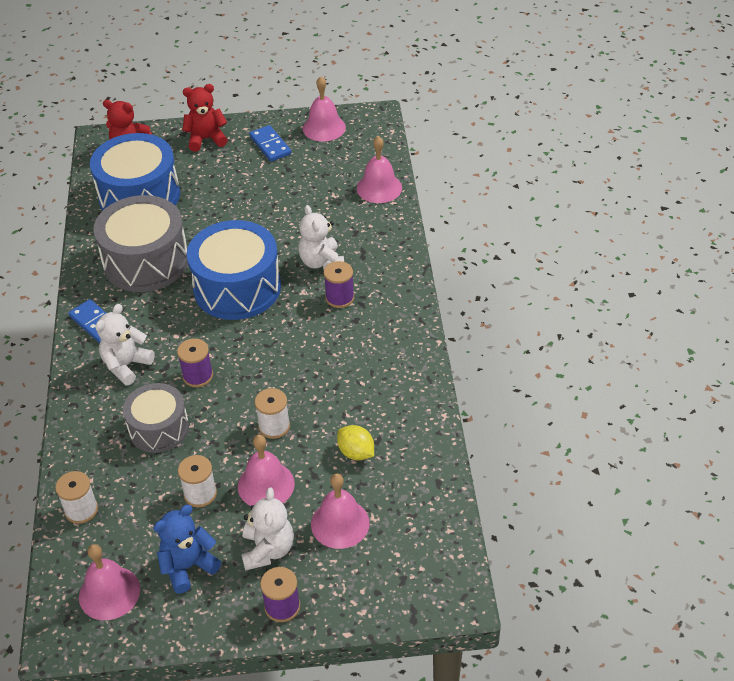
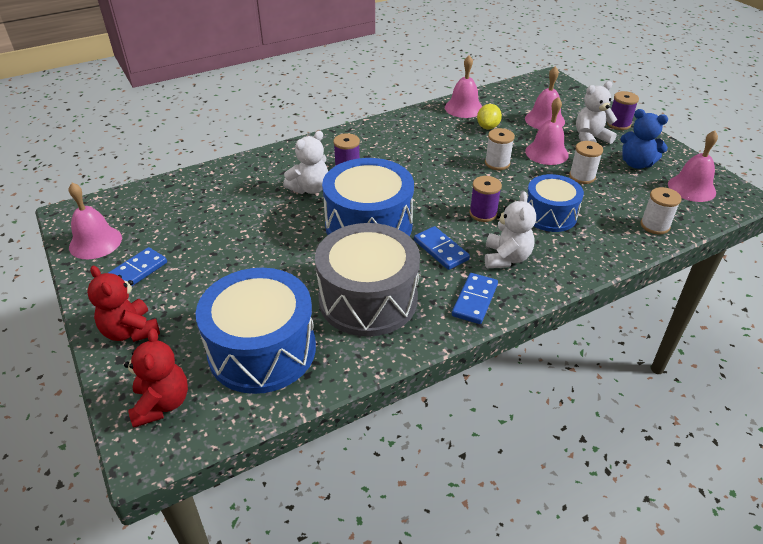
camera: 115 degrees left, 5 degrees down
(126, 365) = (506, 258): white teddy bear -> white teddy bear turned 90 degrees counterclockwise
(159, 428) = (550, 215): grey drum -> blue drum
(169, 325) = (441, 250): none -> blue domino
(379, 188) = (193, 183): pink bell -> pink bell (464, 108)

